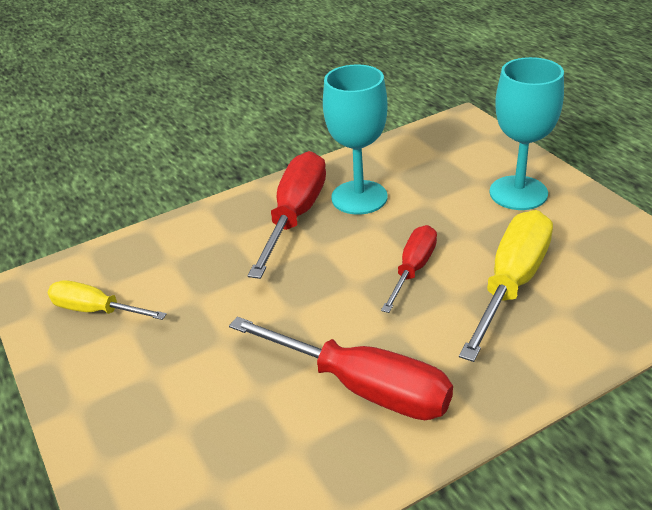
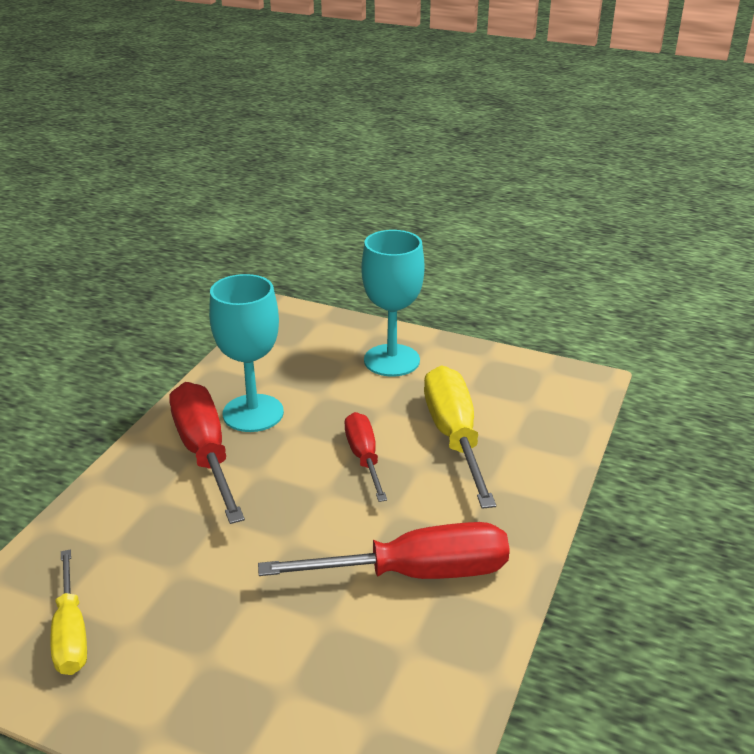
camera: 40 degrees left, 5 degrees down
(95, 310) = (71, 634): yellow screwdriver -> yellow screwdriver turned 90 degrees counterclockwise

